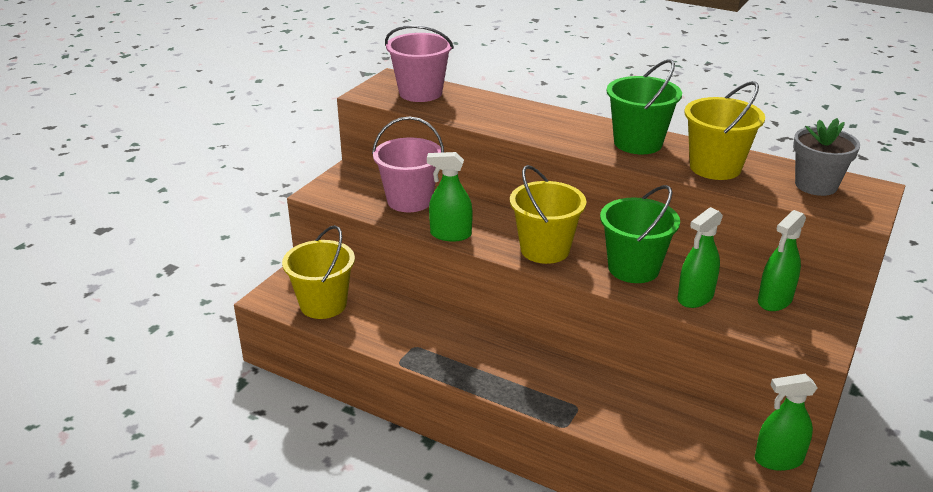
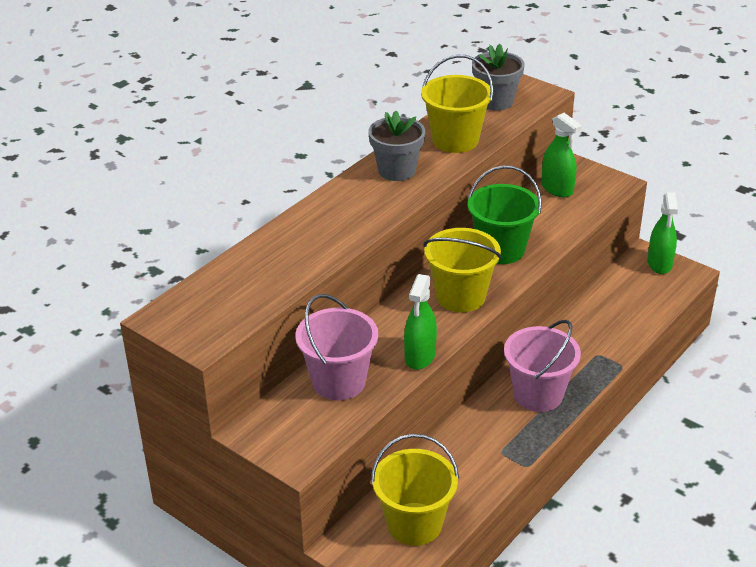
camera: 80 degrees left, 5 degrees up
(420, 93) = (219, 298): pink bucket -> pink bucket (538, 394)
(638, 143) = (397, 170): green bucket -> grey flower pot
(695, 297) = (549, 226): green spray bottle -> none

